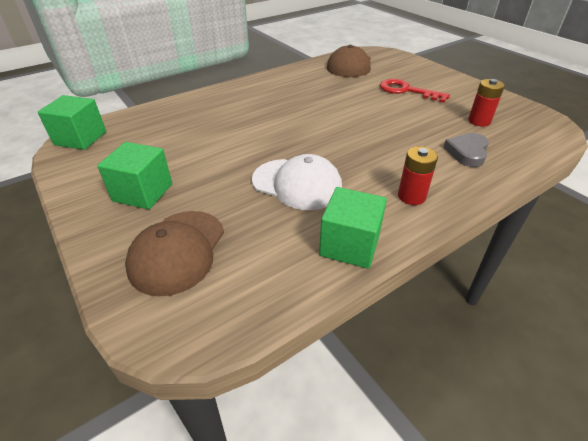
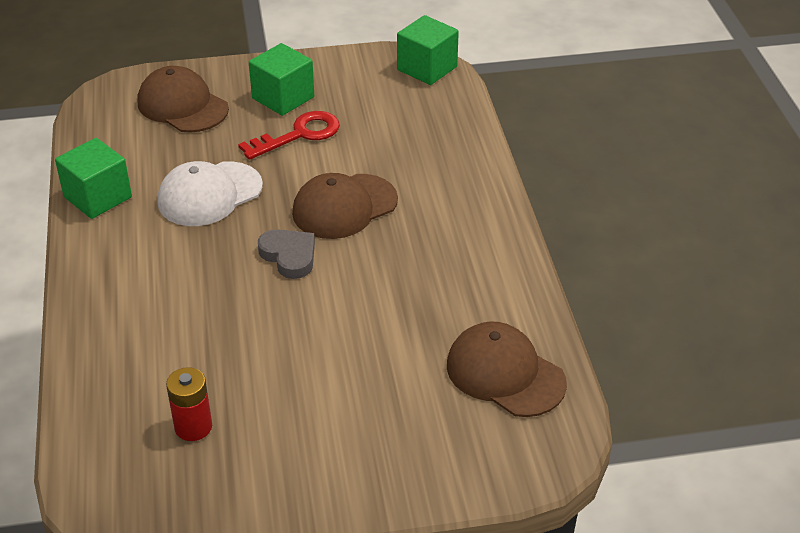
camera: 115 degrees right, 0 degrees up
(268, 128) = (344, 207): none -> brown cap
(407, 91) = (348, 398): red key -> red key (299, 135)
(411, 196) = (116, 266): red battery -> none
(467, 152) = (140, 361): grey heart -> grey heart (289, 256)

